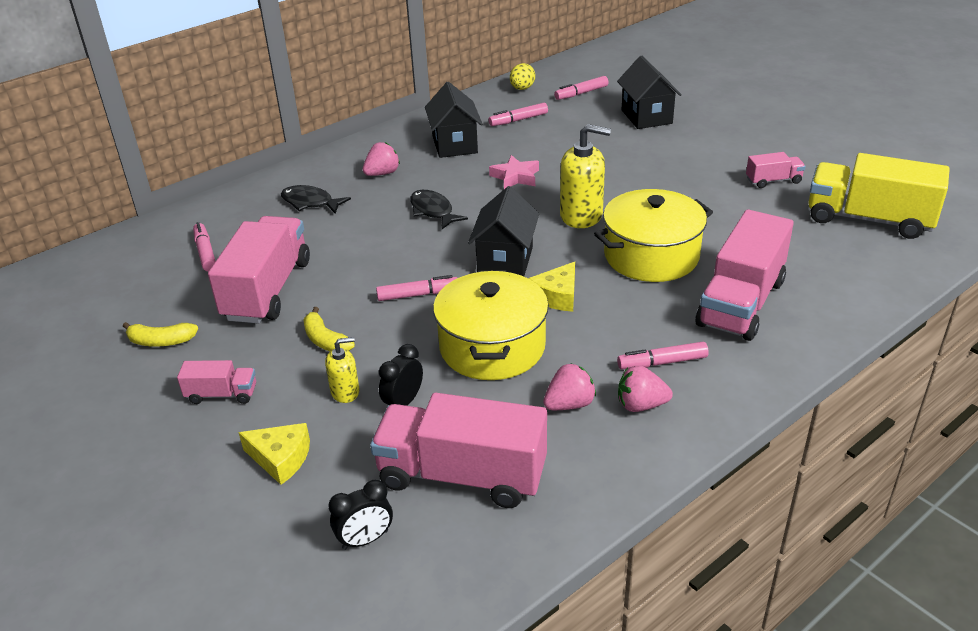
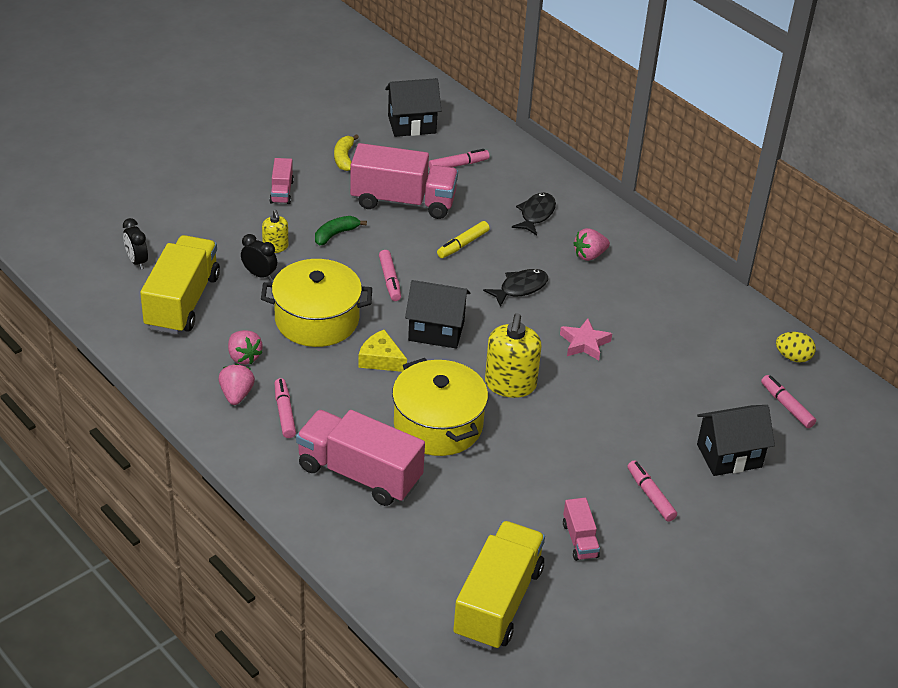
camera: 85 degrees right, 5 degrees up
(280, 458) = (214, 222): yellow cheese -> none
(325, 340) = (335, 234): yellow banana -> green banana
(356, 247) = (462, 244): none -> yellow marker
(382, 173) = (589, 255): pink strawberry -> pink strawberry turned 105 degrees clockwise
(454, 145) = (650, 303): black house -> black house (412, 124)
(462, 475) = (182, 302): pink truck -> yellow truck
(518, 120) = (711, 351): pink marker -> pink marker (650, 495)

